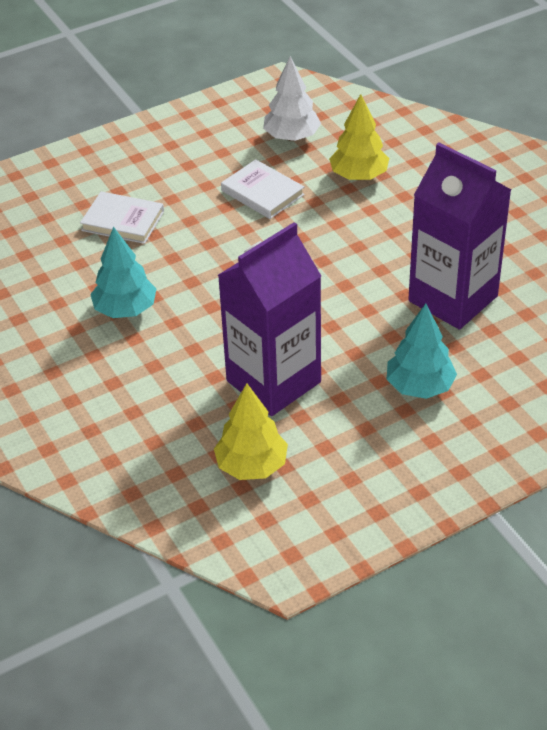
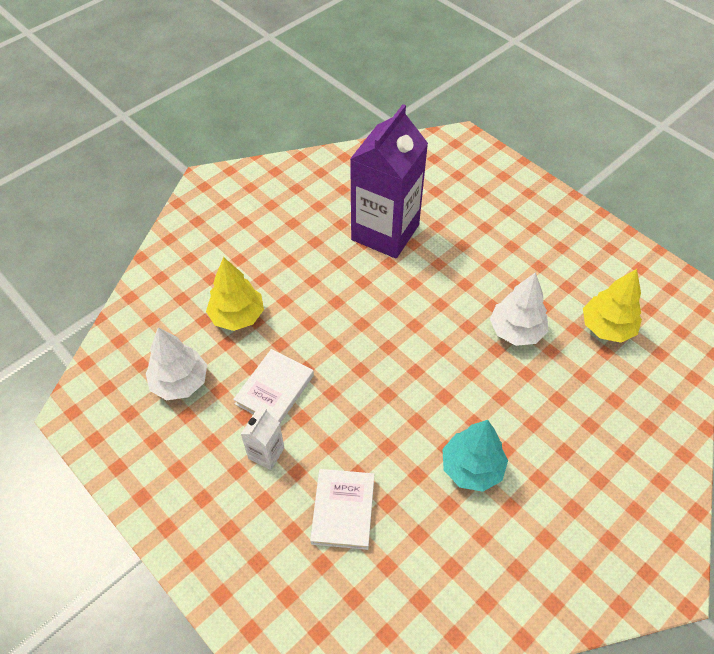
camera: 105 degrees left, 10 degrees up
(197, 182) = (266, 453): none -> white carton
(273, 381) = (516, 331): purple carton -> white tree
(419, 387) = (486, 240): turquoise tree -> none

